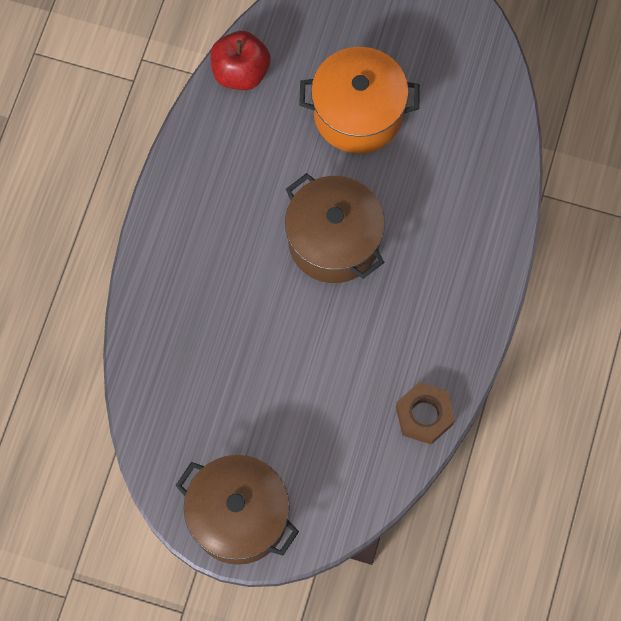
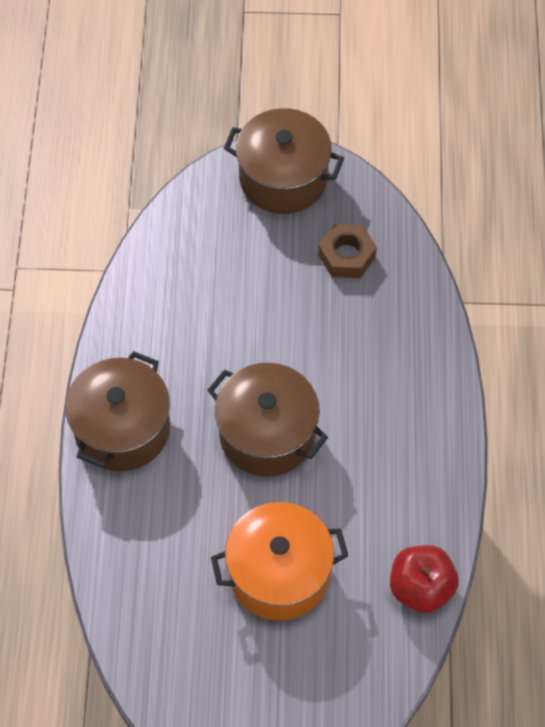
camera: 165 degrees right, 10 degrees down
(424, 415) = (137, 297): brown nut -> brown nut (346, 256)
(467, 280) = (122, 429): none -> brown pot

